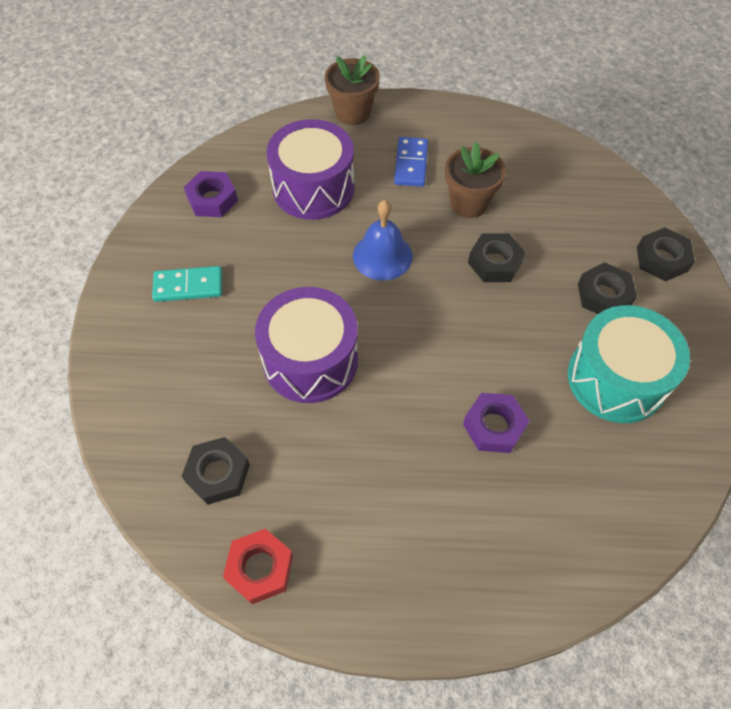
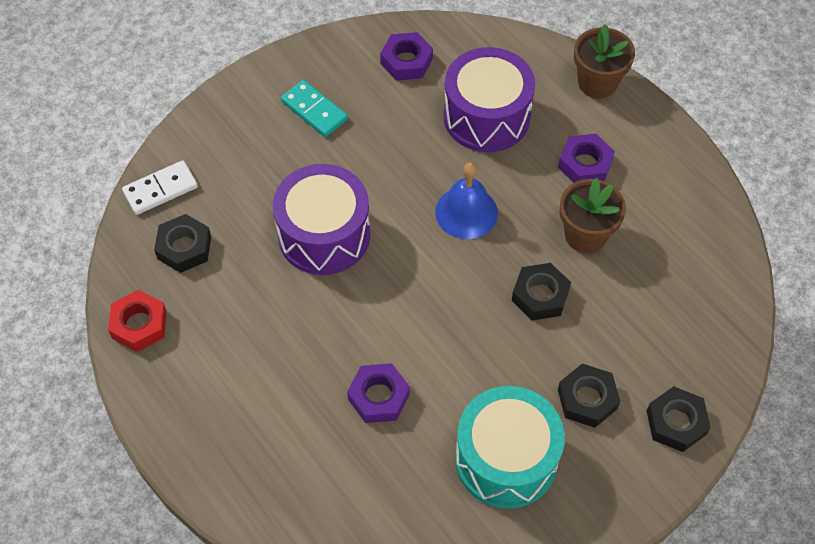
camera: 50 degrees right, 0 degrees up
(139, 451) = (160, 189): none -> white domino
(411, 164) = (585, 164): blue domino -> purple nut

